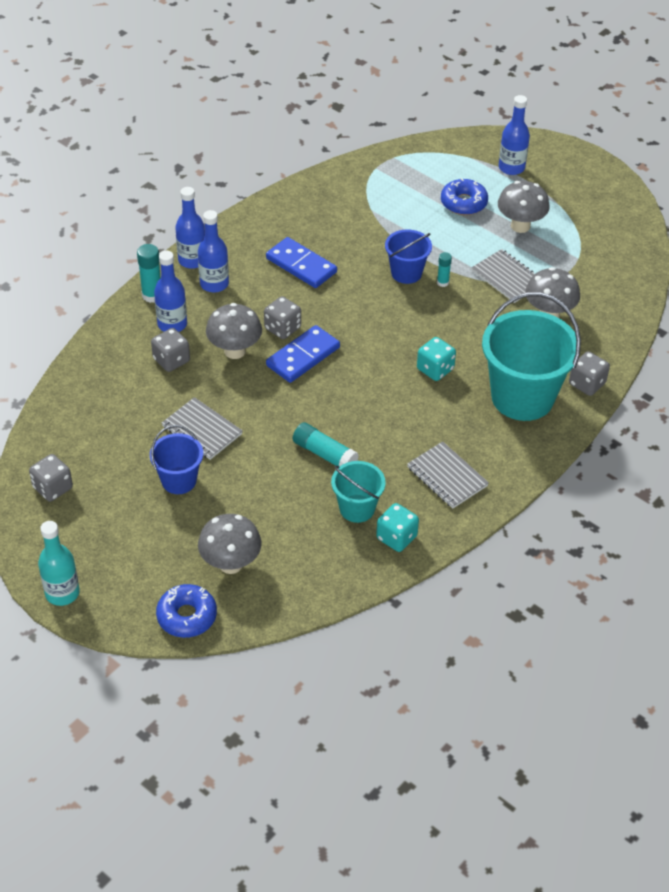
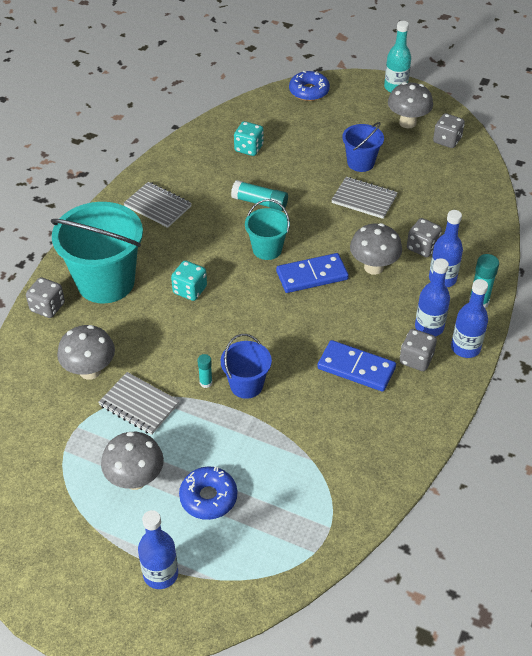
camera: 165 degrees right, 0 degrees up
(230, 564) = (295, 122): grey mushroom -> grey mushroom (407, 123)
(282, 328) = (342, 297): grey dice -> grey dice (416, 359)
(303, 356) = (312, 275): blue domino -> blue domino turned 45 degrees clockwise
(357, 508) = (220, 171): turquoise bucket -> turquoise bucket (267, 249)
(396, 537) = (185, 159): turquoise dice -> turquoise dice (249, 148)

